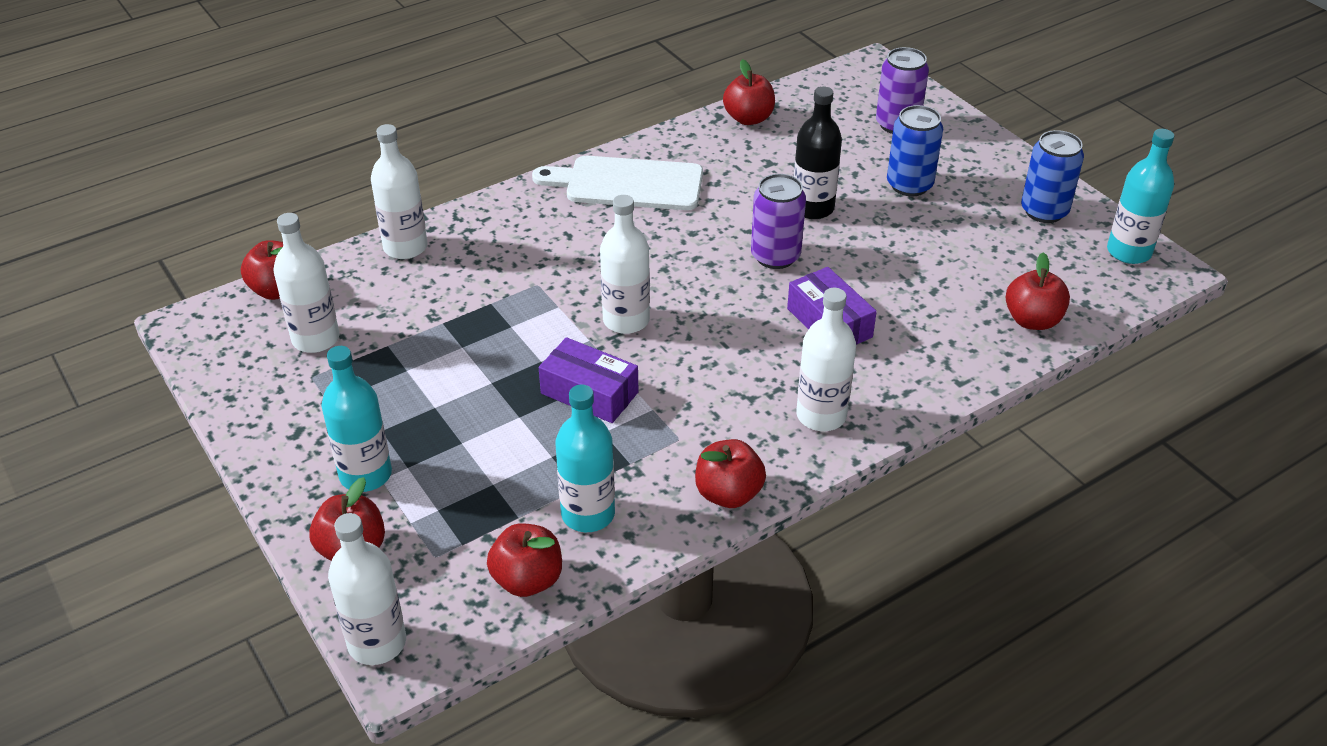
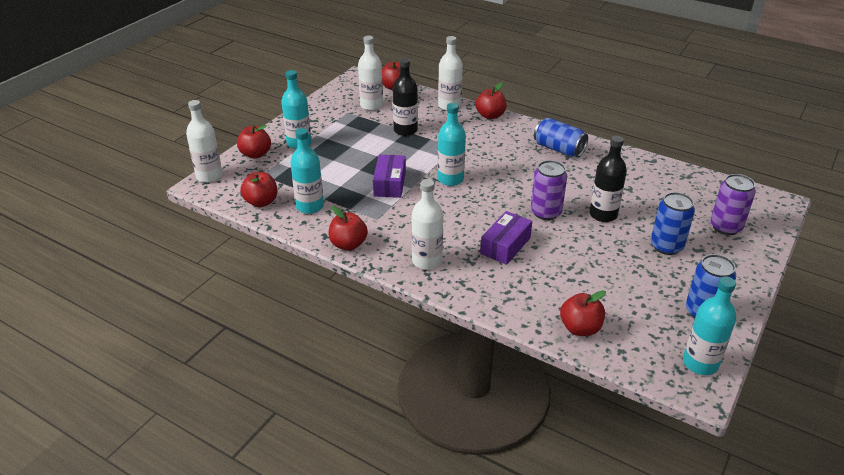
camera: 65 degrees right, 5 degrees down
(439, 323) = (405, 130): none -> black bottle
(626, 320) = (450, 179): white bottle -> turquoise bottle
(627, 184) = (558, 149): white cutting board -> blue can
(748, 118) = (663, 171): red apple -> red apple (490, 115)

